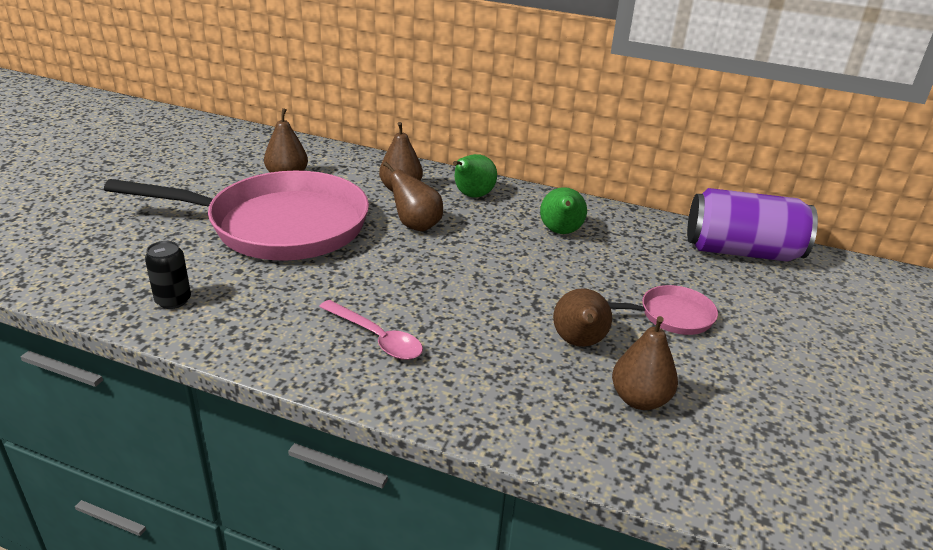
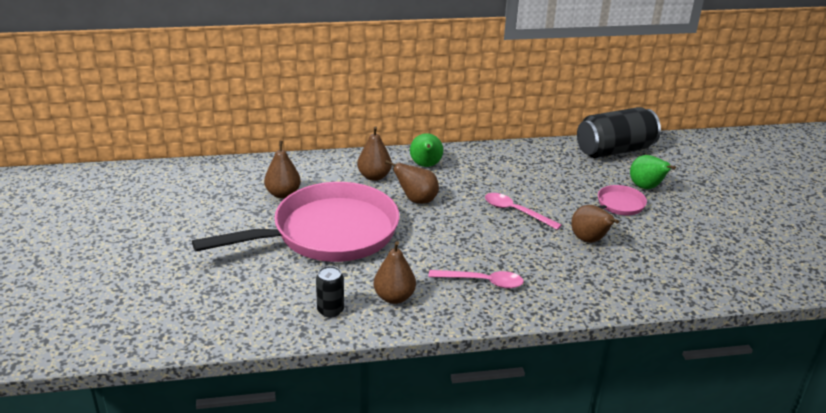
camera: 30 degrees left, 0 degrees up
(519, 276) = (516, 212): none -> pink spoon
(560, 232) = (507, 173): green pear -> green pear (646, 187)
(639, 399) = (648, 259): brown pear -> brown pear (394, 297)
(741, 251) = (614, 150): purple can -> black can

